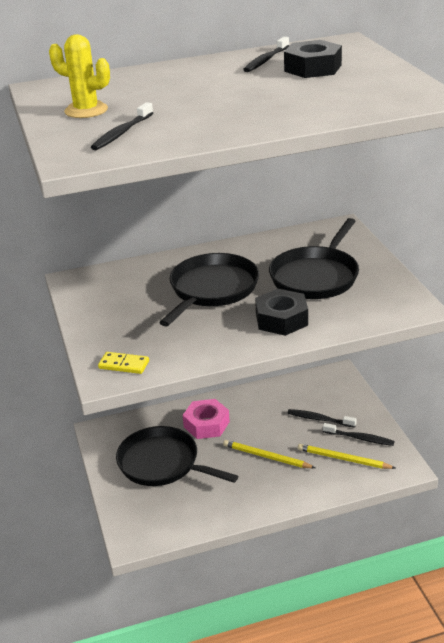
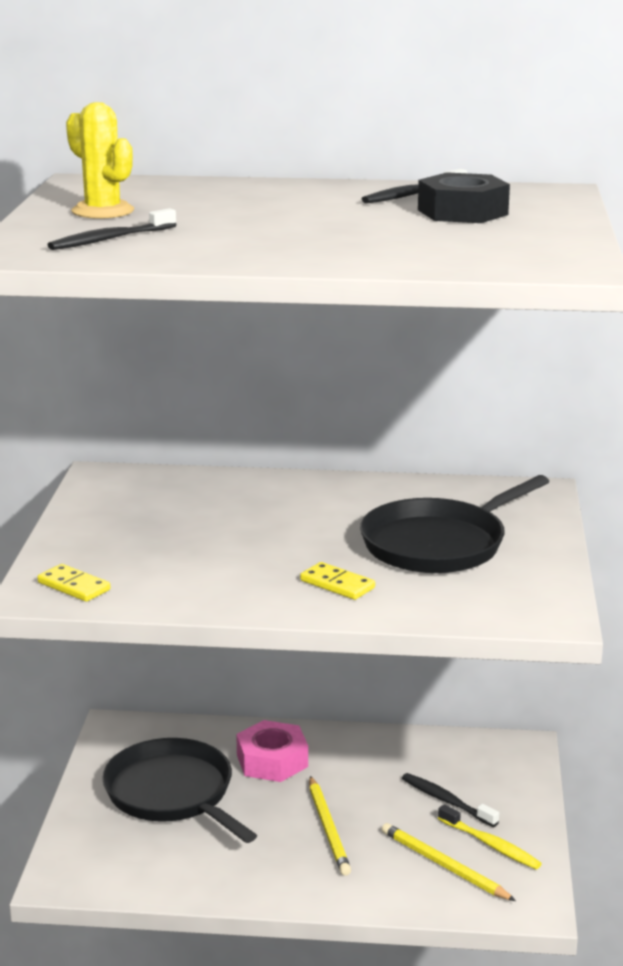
camera: 20 degrees right, 10 degrees down
(212, 289) = (275, 527): black pan -> none
(266, 457) = (328, 828): yellow pencil -> yellow pencil turned 150 degrees counterclockwise
(281, 319) = (337, 584): black nut -> yellow domino
(359, 438) = (490, 844): black toothbrush -> yellow toothbrush

